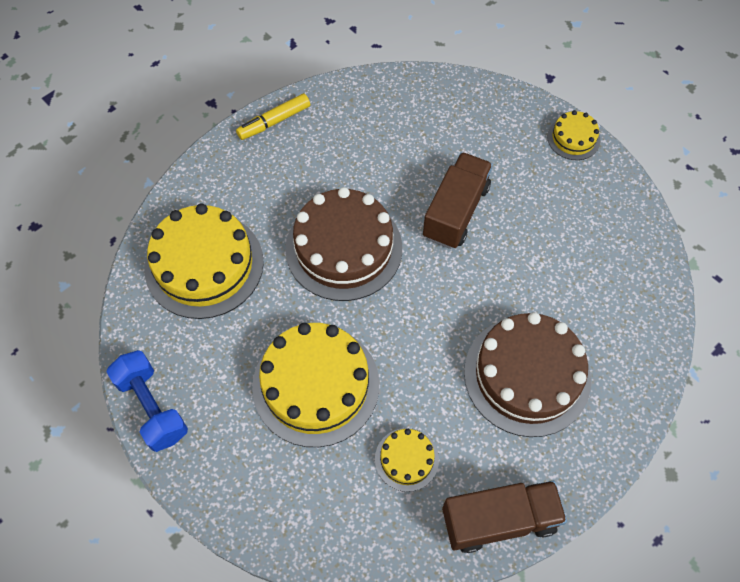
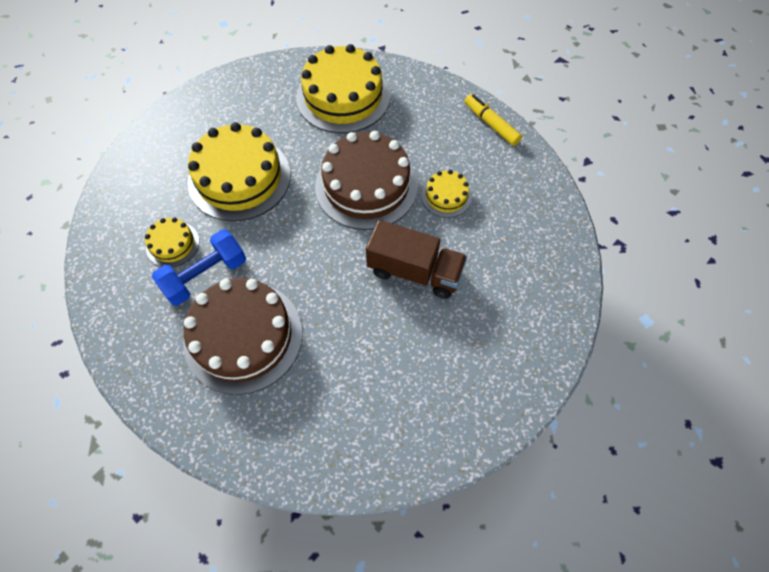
camera: 85 degrees right, 0 degrees up
(152, 407) = (226, 84): blue dumbbell -> blue dumbbell (206, 276)
(499, 520) = (114, 314): brown truck -> none
(573, 138) = (526, 385): yellow cake -> yellow cake (446, 196)

